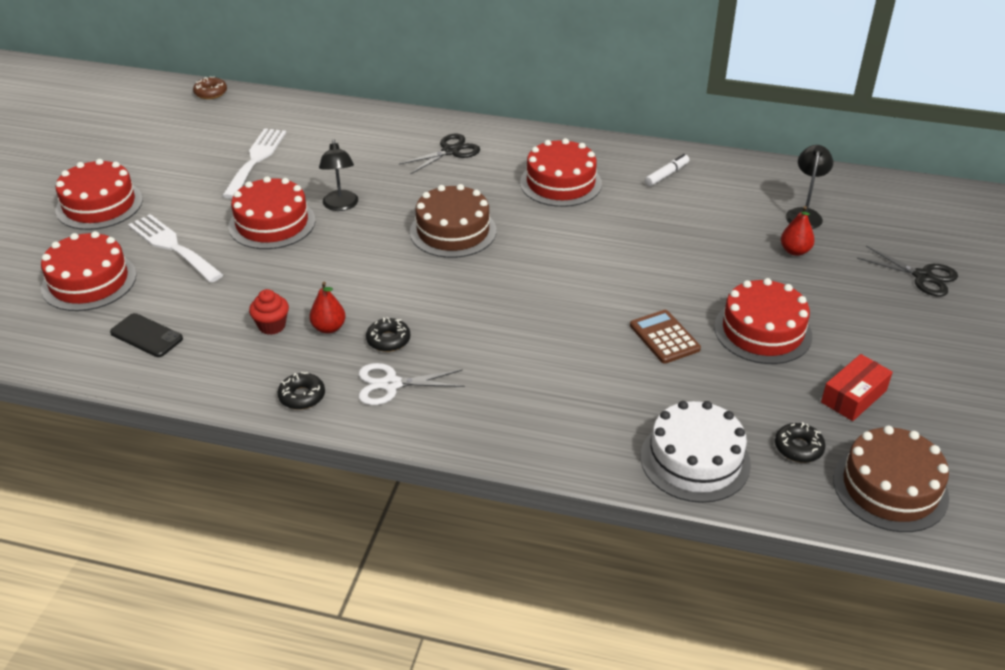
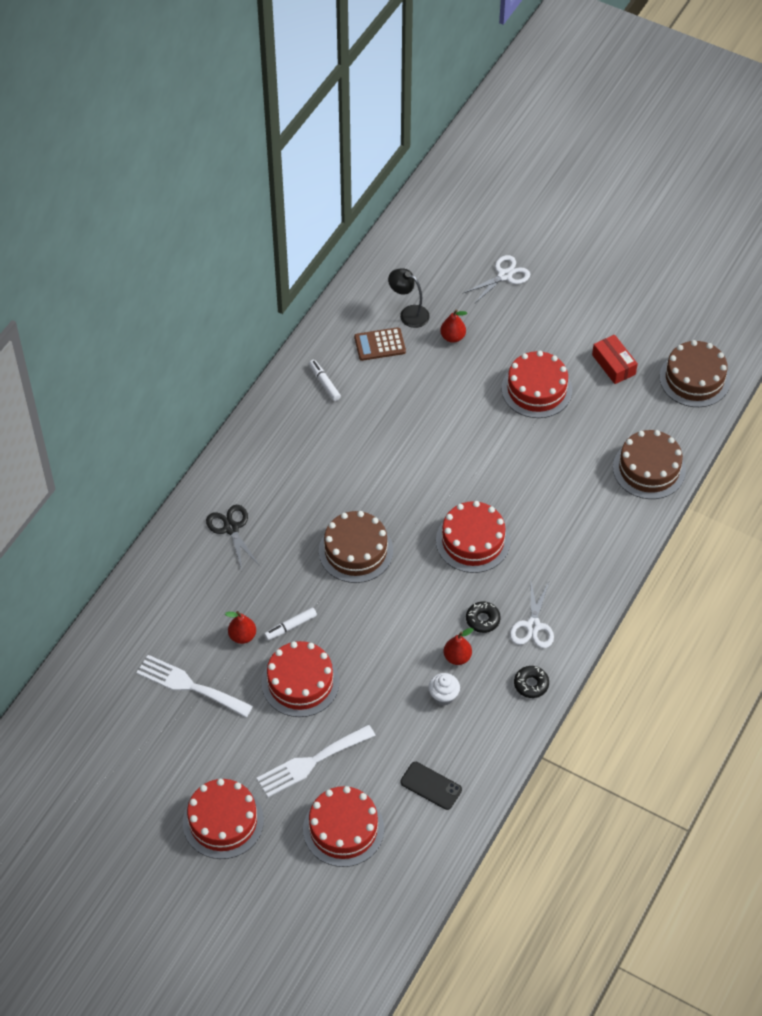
camera: 75 degrees left, 15 degrees up
(146, 336) = (431, 786): black phone -> black phone turned 75 degrees clockwise
(210, 93) = (41, 715): brown donut -> none
(272, 326) = (443, 696): red cupcake -> white cupcake
(321, 179) = (242, 636): none -> red pear
(341, 206) = (290, 626): black lamp -> white marker
(560, 183) = (311, 459): red cake -> red cake (473, 541)
(664, 337) = (527, 448): brown calculator -> brown calculator (380, 344)
(695, 460) = (649, 469): white cake -> brown cake
(798, 448) = (651, 411): black donut -> none
(923, 276) = (504, 275): black scissors -> white scissors

